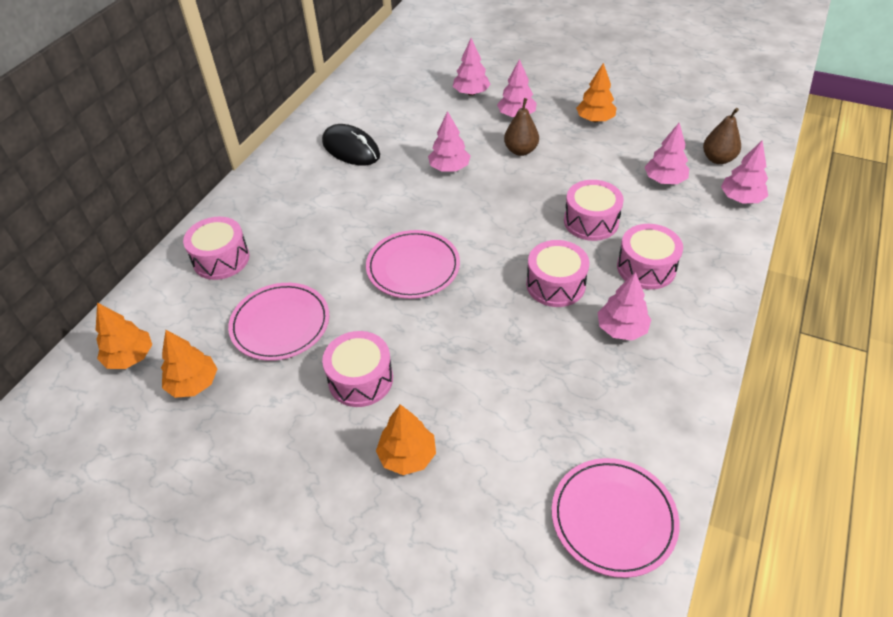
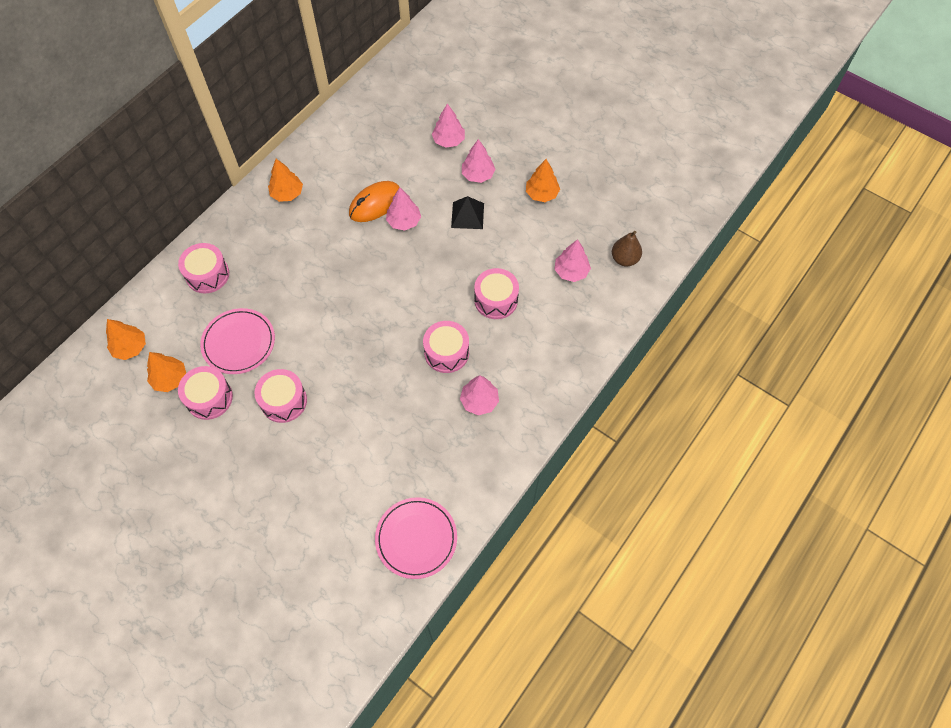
camera: 10 degrees right, 15 degrees up
(351, 149) = (331, 184): black mouse -> none
(407, 456) = (299, 466): orange tree -> orange tree (287, 194)
(409, 158) = (375, 203): none -> orange mouse
(413, 267) = (347, 313): pink plate -> none
(521, 151) = (467, 215): brown pear -> black pyramid
(646, 268) = (520, 352): pink drum -> pink drum (209, 398)
(741, 199) = (623, 303): pink tree -> none

